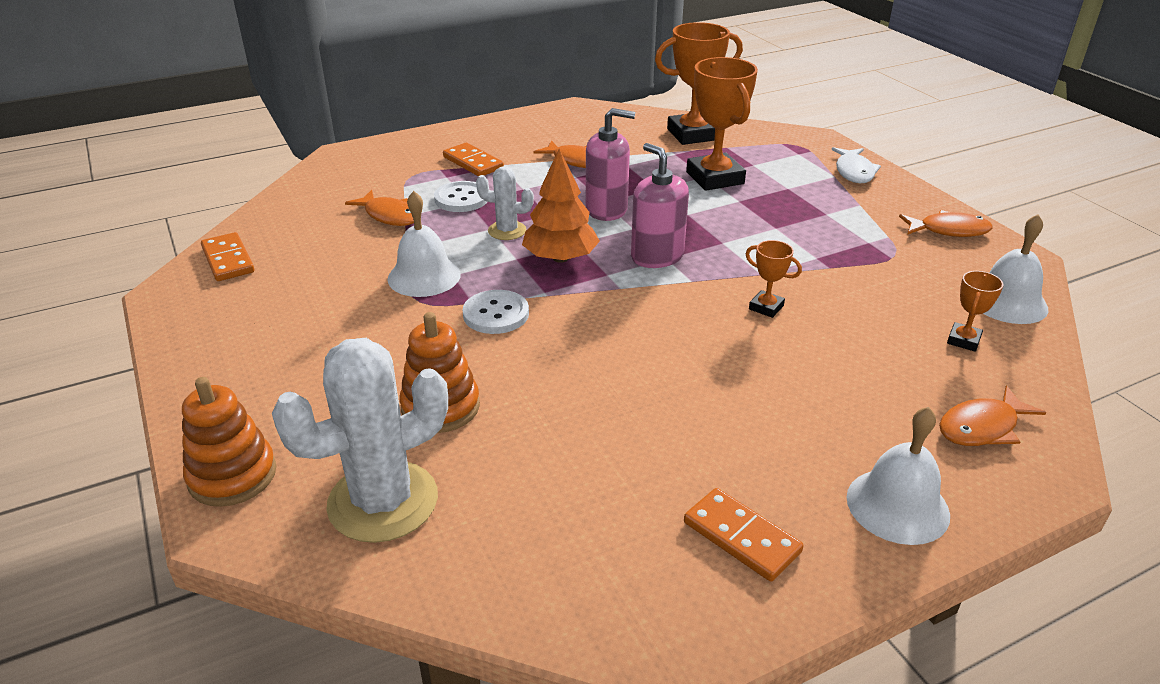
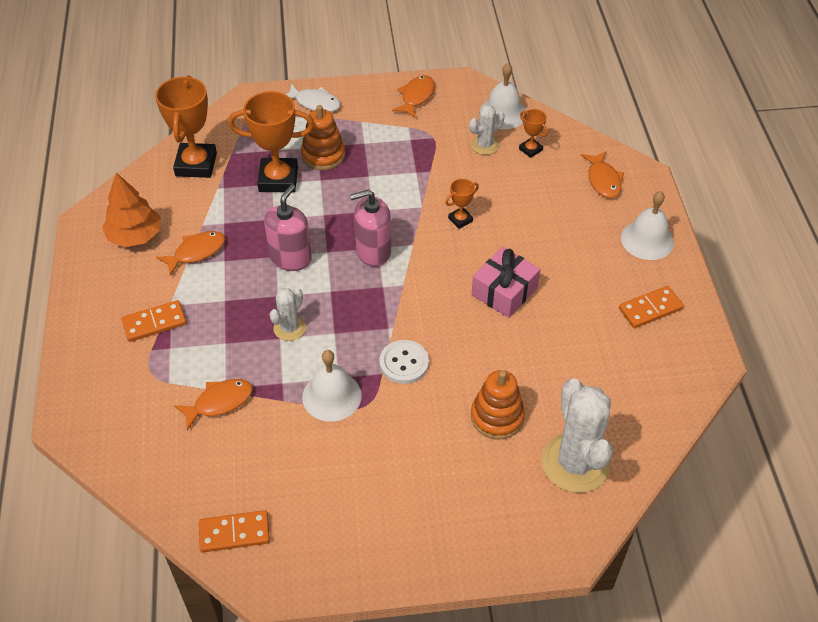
camera: 70 degrees left, 15 degrees up
(232, 475) = (525, 543): orange stacking toy -> orange stacking toy (323, 155)
(461, 199) = (218, 346): white button -> none
(560, 258) = (347, 306): orange tree -> orange tree (135, 236)
(666, 370) = (504, 291): none -> pink gift
(924, 299) = (484, 145): none -> white cactus

